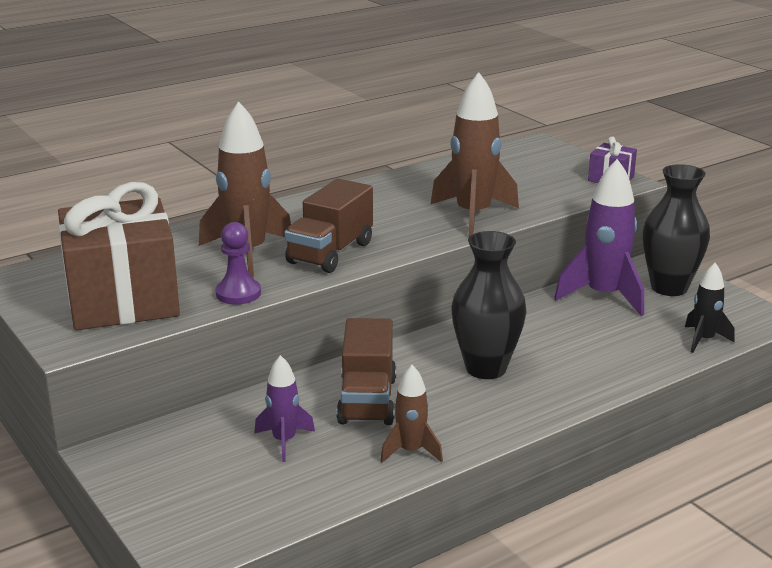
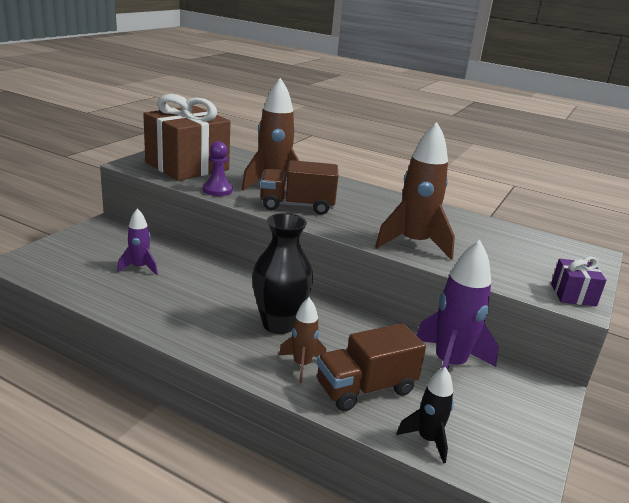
camera: 60 degrees right, 0 degrees up
(367, 400) = (203, 286): brown truck -> brown truck (365, 388)
(411, 451) = (149, 312): brown rocket -> brown rocket (302, 365)
(669, 287) = (509, 403): black vase -> none

